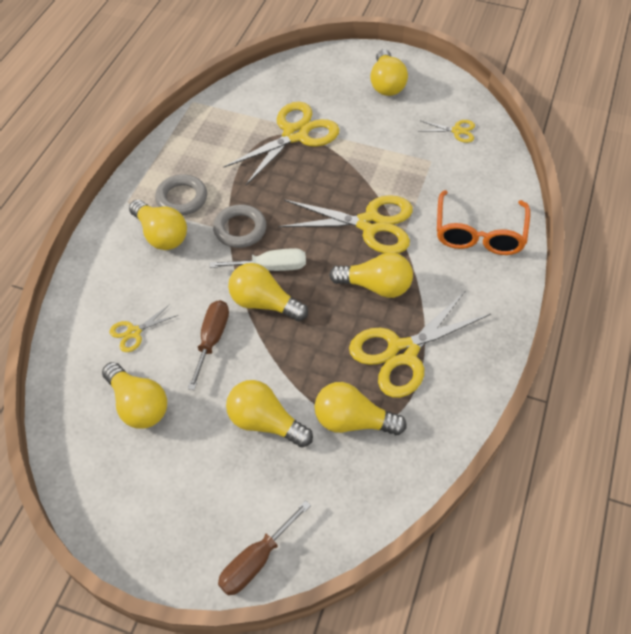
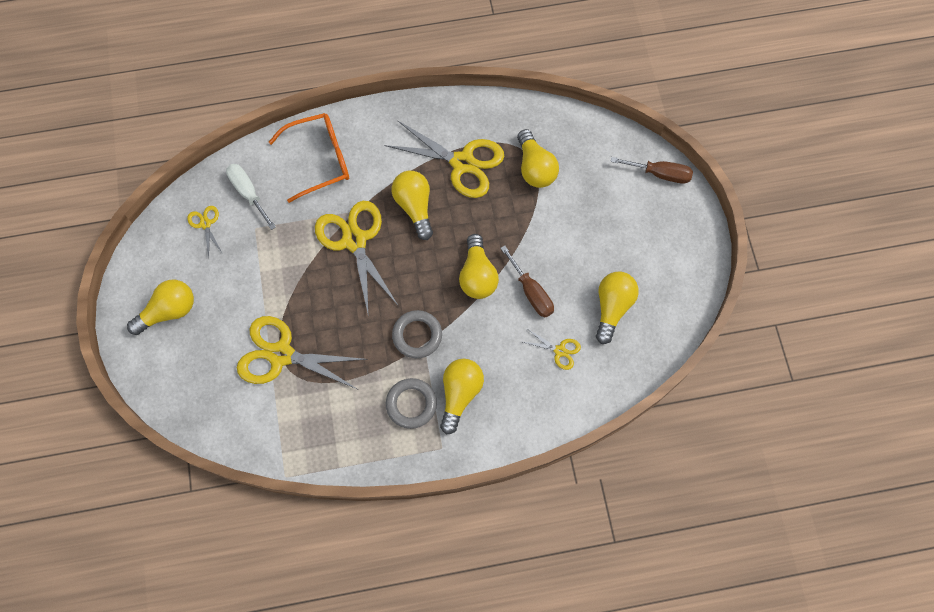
camera: 120 degrees left, 15 degrees up
(212, 340) = (531, 292): brown screwdriver -> brown screwdriver turned 105 degrees counterclockwise
(265, 422) = (571, 219): yellow light bulb -> none
(271, 267) = (441, 290): white screwdriver -> white screwdriver (248, 193)

